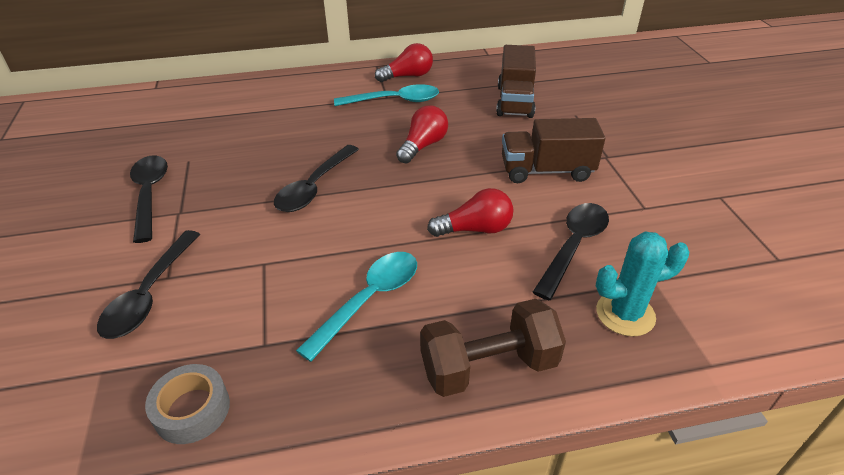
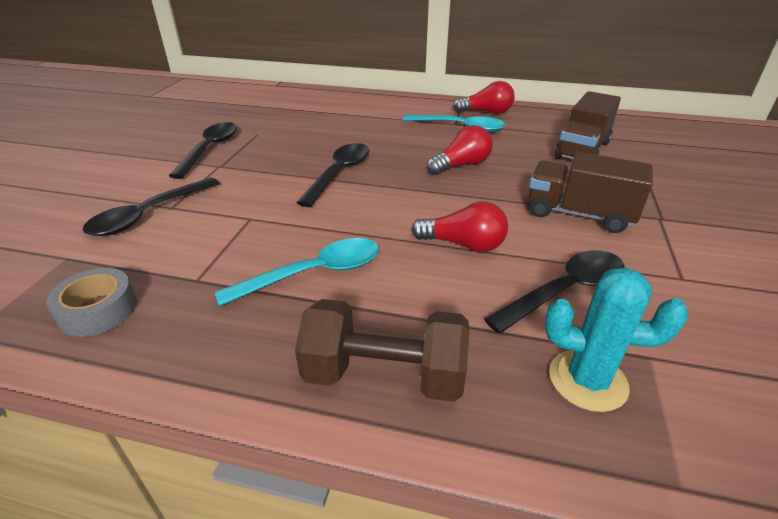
camera: 25 degrees right, 5 degrees down
(314, 187) = (339, 173): black spoon -> black spoon turned 150 degrees clockwise

